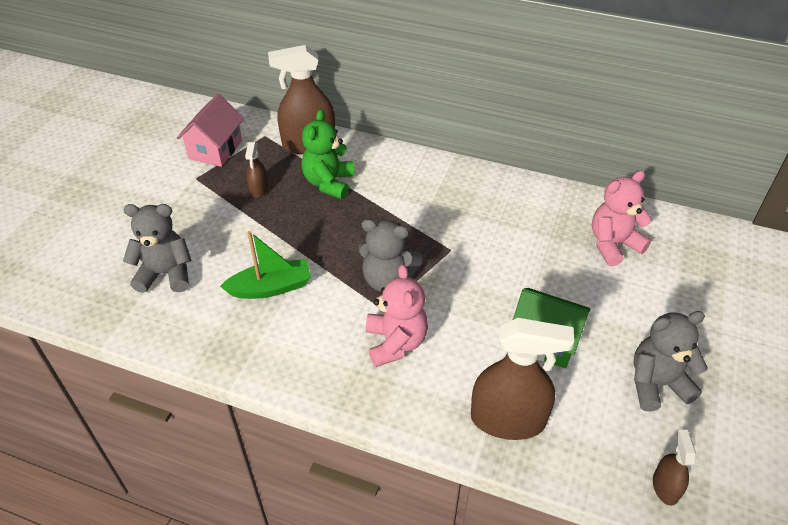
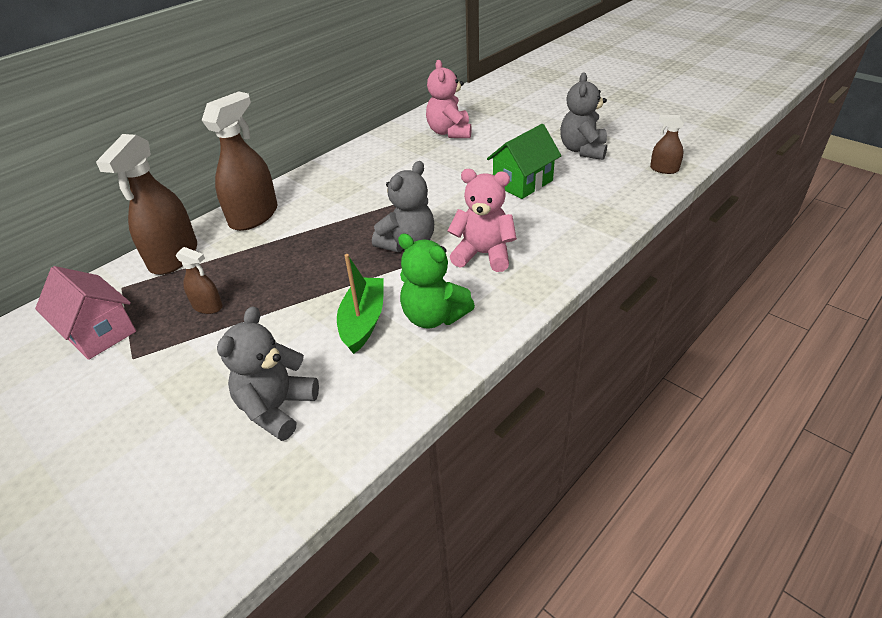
camera: 65 degrees left, 5 degrees down
(329, 183) = (248, 254): green teddy bear -> green teddy bear (433, 316)
(508, 419) = (587, 216): brown spray bottle -> brown spray bottle (254, 216)

